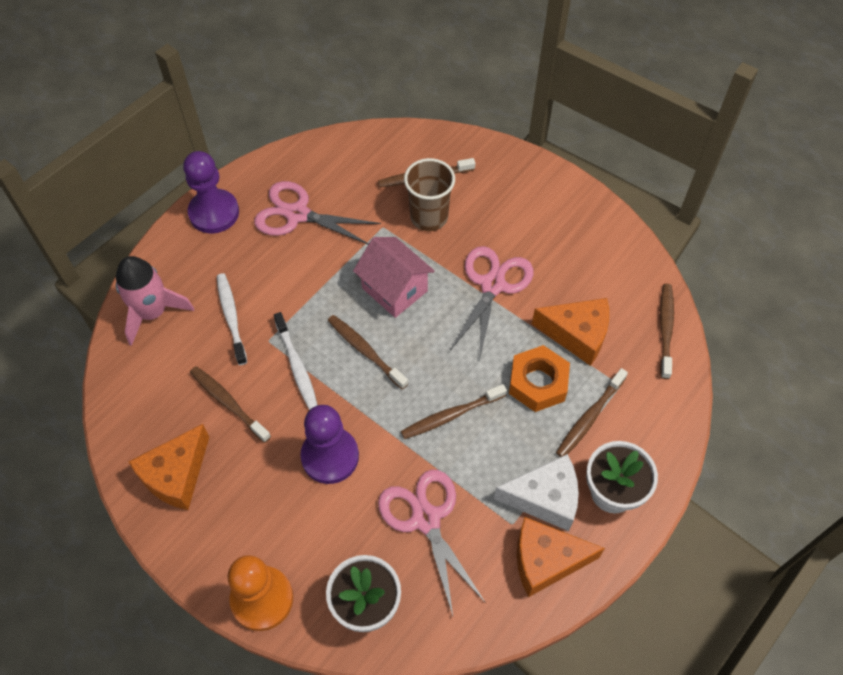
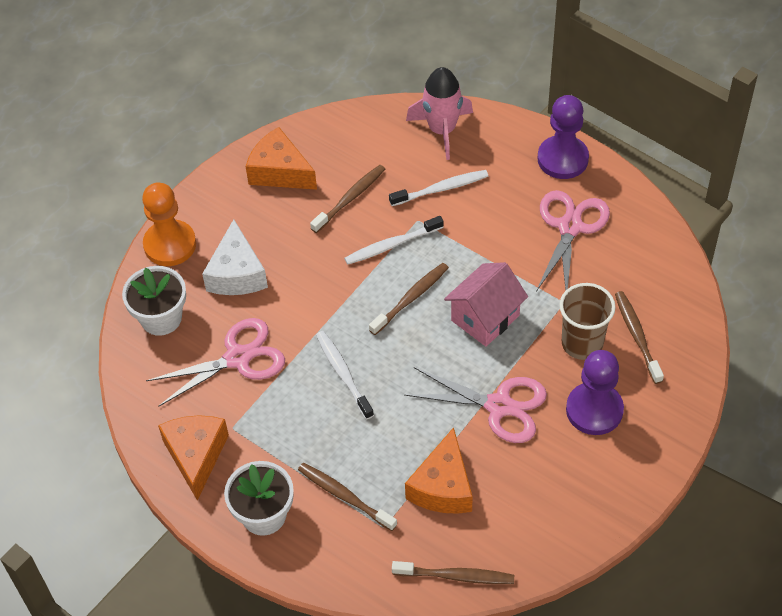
camera: 90 degrees right, 5 degrees down
(330, 456) = (299, 280): purple pawn -> purple pawn (594, 410)
(451, 415) = (343, 374): brown toothbrush -> white toothbrush
(538, 383) = (382, 449): orange nut -> none
(544, 498) = (257, 455): white cheese -> white cheese (237, 273)

